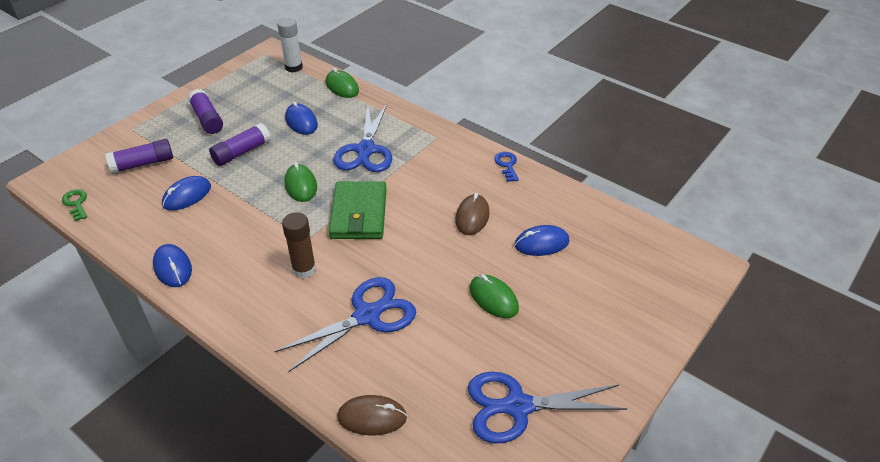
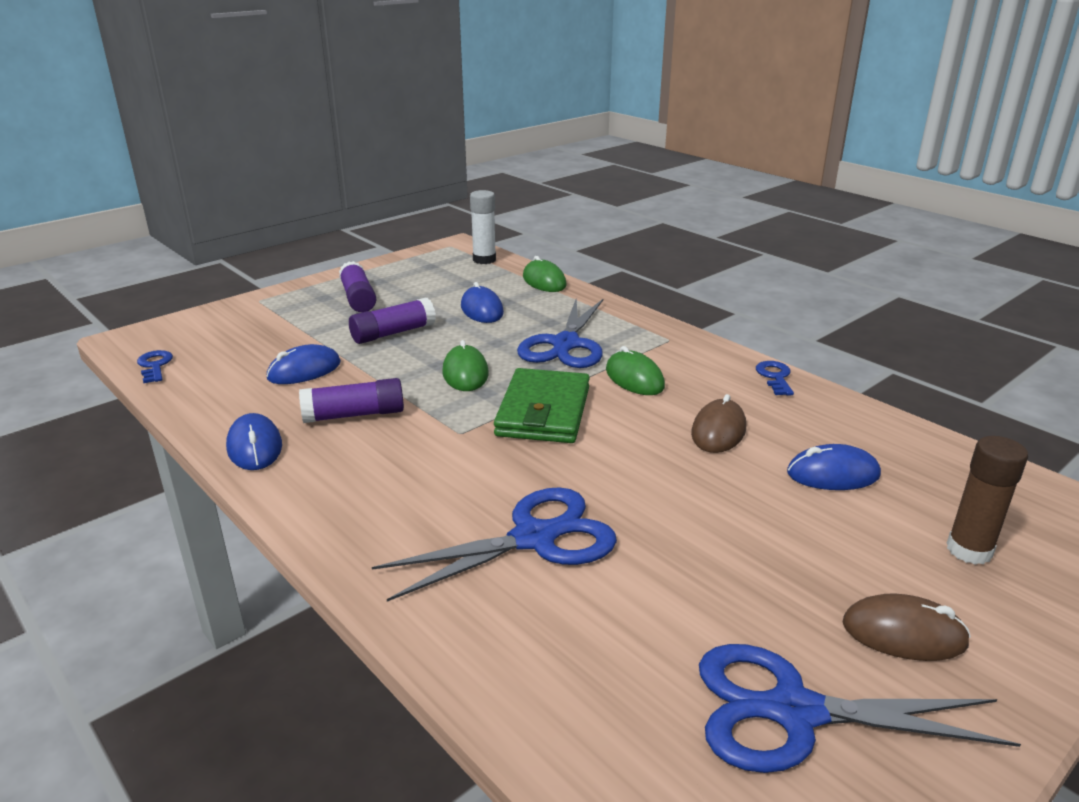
camera: 10 degrees right, 15 degrees down
(76, 203) = (155, 366): green key -> blue key
(143, 164) = (258, 334): purple glue stick -> purple glue stick (354, 415)
(304, 269) = (447, 468): brown glue stick -> brown glue stick (969, 550)
(372, 417) = (517, 692): brown mouse -> brown mouse (904, 633)
(493, 298) = (750, 539): green mouse -> green mouse (634, 378)

